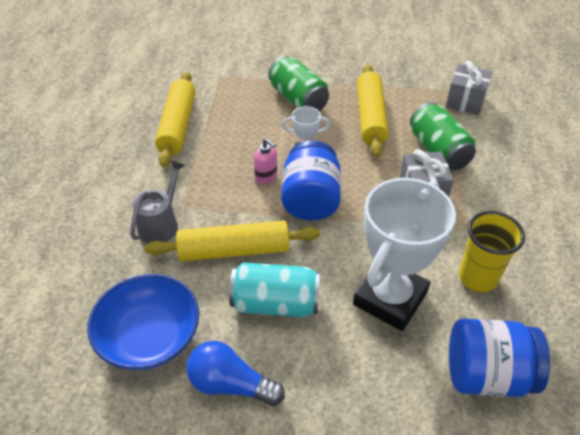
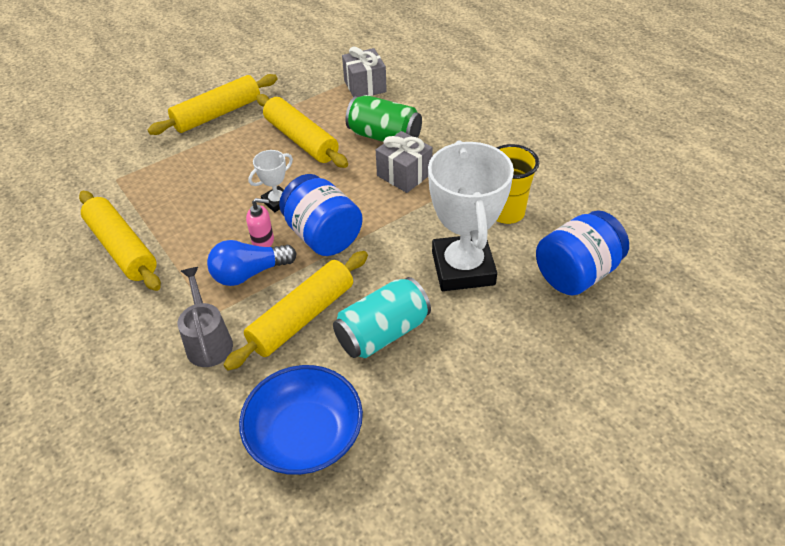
camera: 40 degrees left, 0 degrees up
(230, 384) = (414, 416): blue light bulb -> blue light bulb (249, 273)
(298, 99) = (219, 159): green can -> none
(331, 65) = (217, 114): none -> yellow rolling pin

